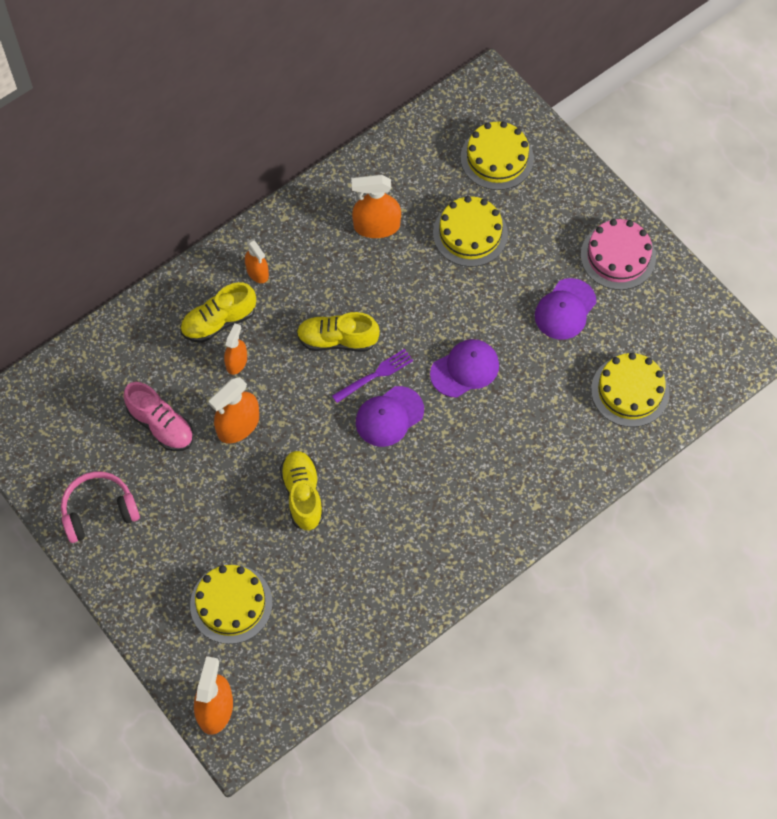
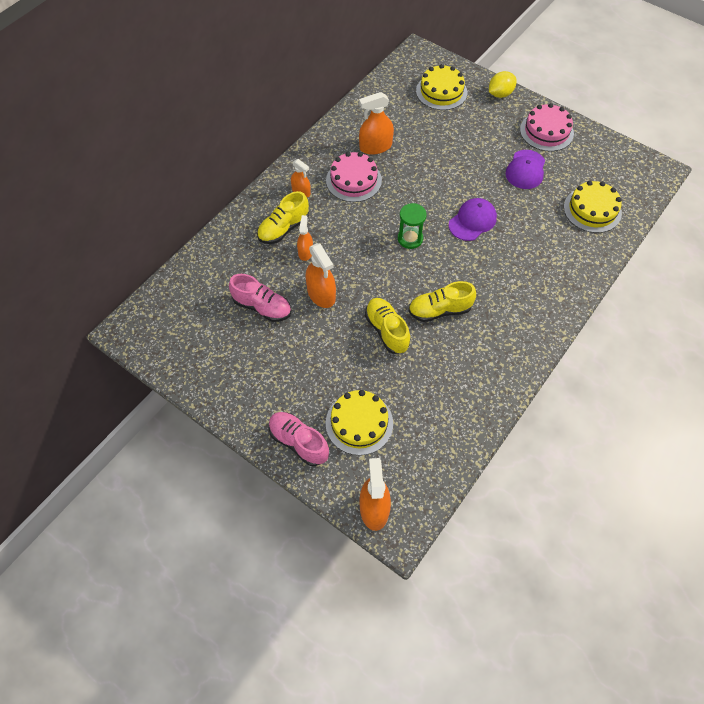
camera: 15 degrees left, 5 degrees down
(99, 510) = (231, 379): pink headphones -> none
(154, 609) = (298, 442): none -> pink shoe
(238, 425) = (321, 294): orange spray bottle -> orange spray bottle turned 60 degrees counterclockwise
(331, 271) = (353, 180): none -> pink cake
(337, 340) = (374, 222): yellow shoe -> yellow shoe (439, 310)
(375, 375) = (410, 238): purple fork -> green hourglass
(389, 416) = (431, 263): purple cap -> none
(470, 233) = (441, 138): yellow cake -> none
(577, 181) = (500, 94): none -> yellow lemon

